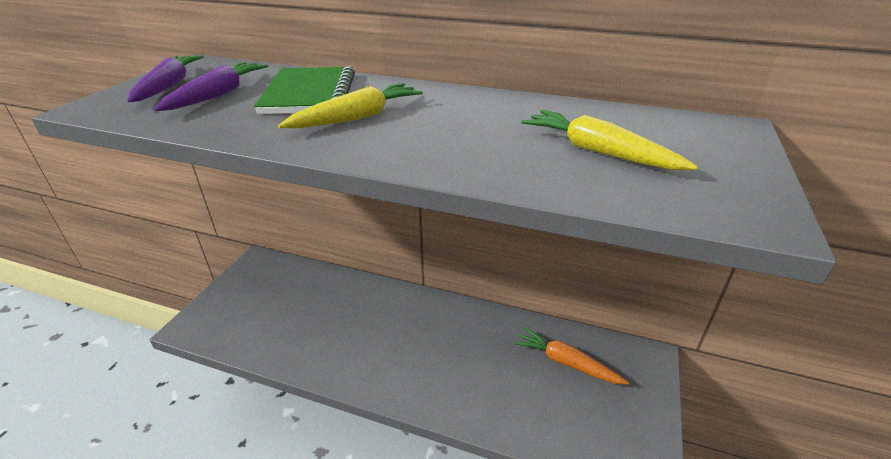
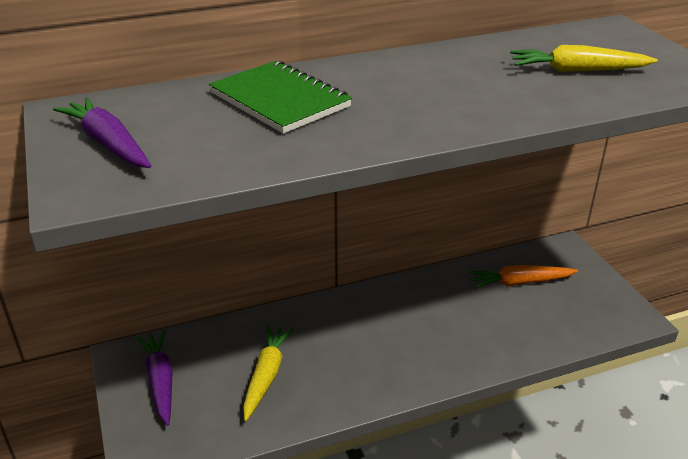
camera: 40 degrees left, 0 degrees up
(218, 95) = (191, 132): purple carrot -> purple carrot (160, 381)
(357, 117) = (373, 105): yellow carrot -> yellow carrot (266, 375)

